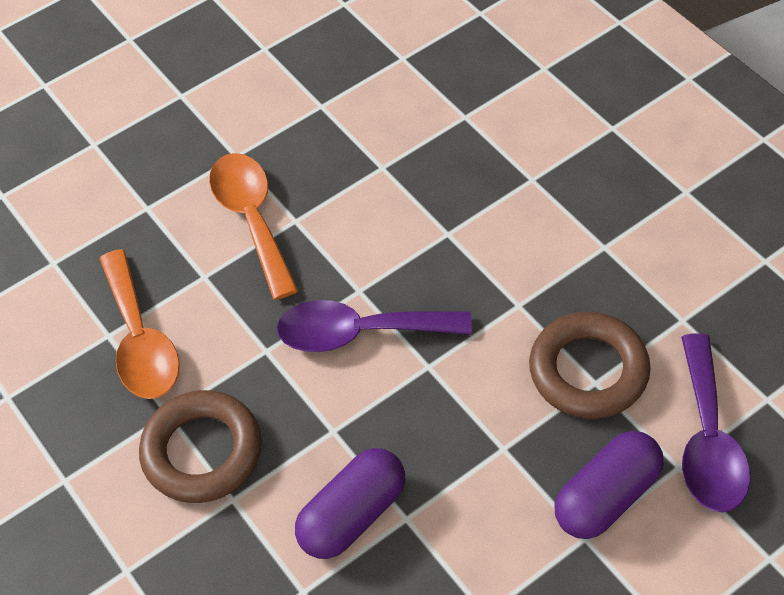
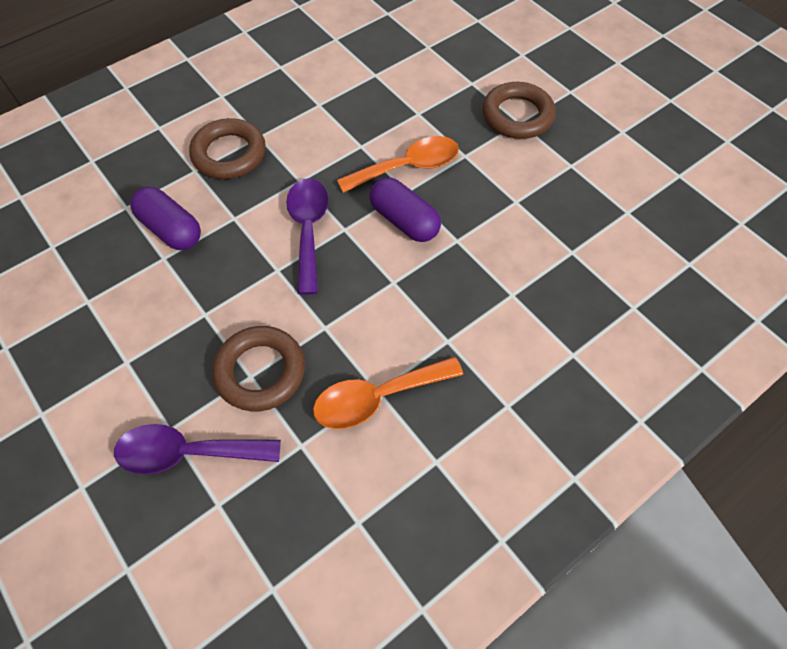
camera: 85 degrees right, 5 degrees up
(140, 340) = (313, 119): orange spoon -> orange spoon (377, 398)
(168, 96) = (517, 116): none -> brown ring
(606, 497) = (154, 377): purple capsule -> purple capsule (404, 221)

